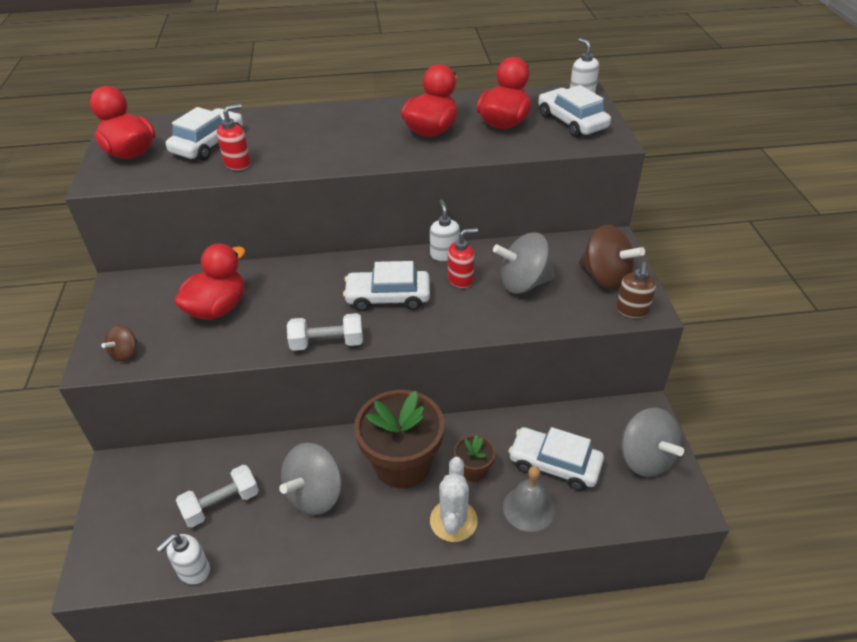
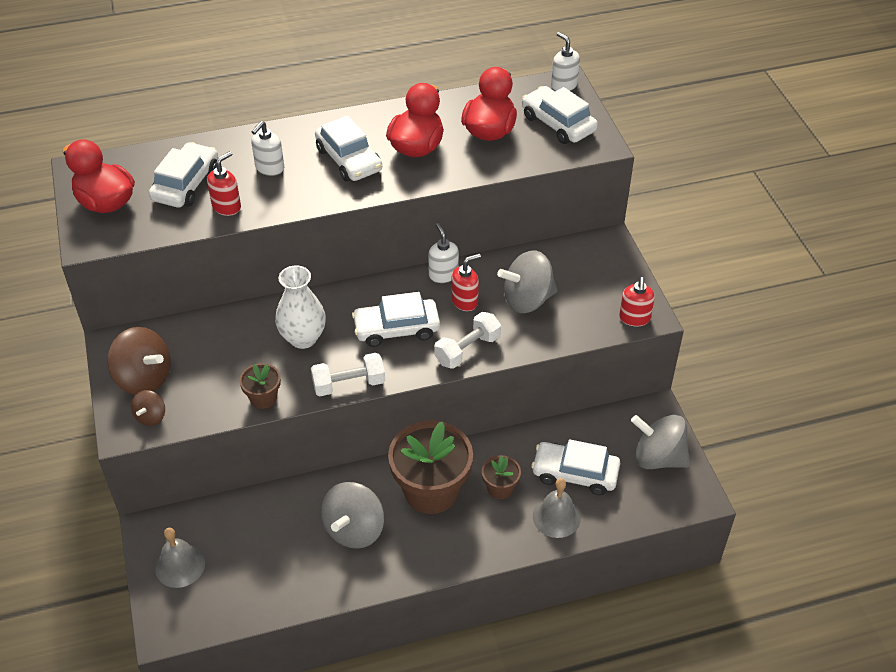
camera: 10 degrees left, 5 degrees up
(131, 509) = (180, 565): none -> grey bell
(193, 570) = (259, 612): white soap dispenser -> white soap dispenser (269, 168)
(217, 308) = (227, 359): red duck -> none
(221, 504) = (266, 550): white dumbbell -> white dumbbell (467, 350)
(239, 347) = (263, 398): none -> brown flower pot
(295, 297) = (303, 338): none -> white vase
(364, 136) = (349, 160): none -> white car
(453, 521) = (489, 537): white cactus -> none
(605, 277) = (606, 285): brown spinning top -> brown spinning top (144, 378)
(632, 310) = (634, 318): brown soap dispenser -> red soap dispenser
(645, 458) = (658, 458): grey spinning top -> grey spinning top turned 150 degrees clockwise

